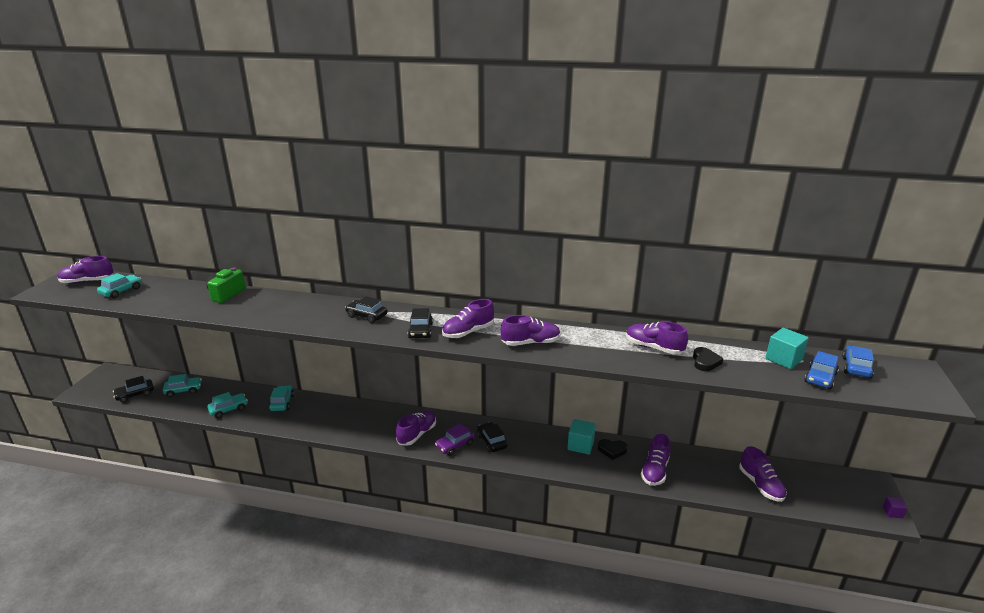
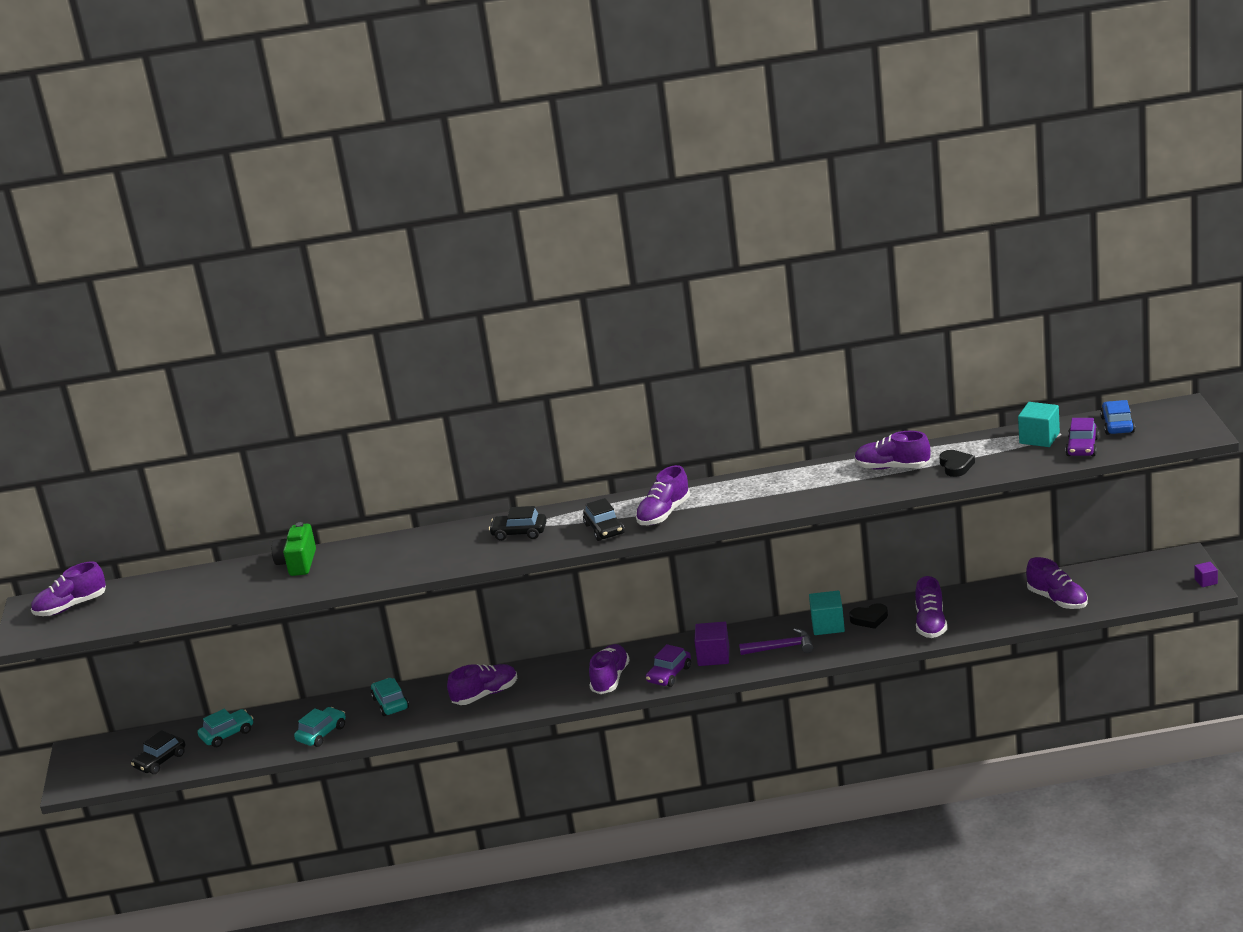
camera: 15 degrees left, 0 degrees up
(121, 291) = (142, 602): turquoise car -> none
(492, 441) = (713, 656): black car -> purple cube
(530, 343) = (748, 504): purple shoe -> purple shoe (485, 694)
(540, 451) = (781, 648): none -> purple hammer
(820, 378) = (1082, 447): blue car -> purple car

